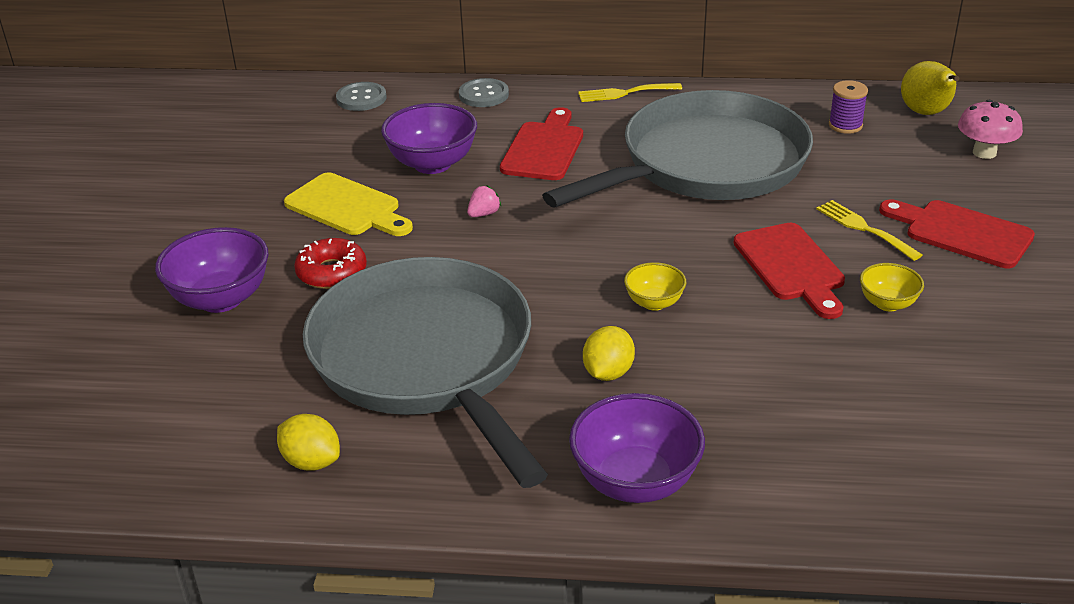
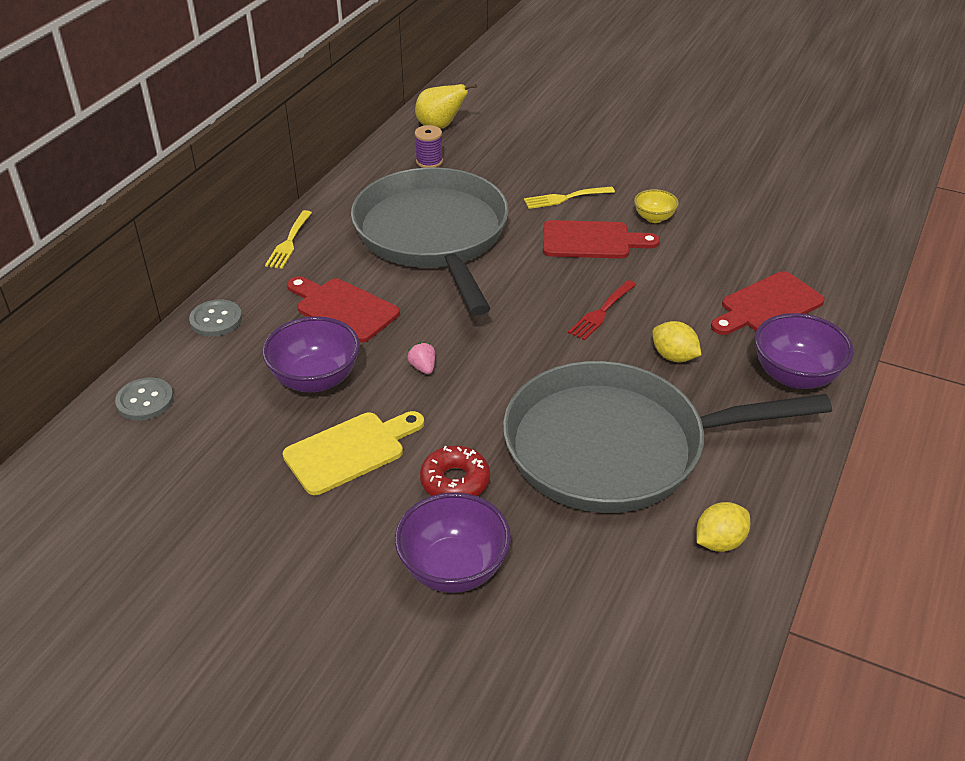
camera: 70 degrees left, 5 degrees up
(654, 303) = (601, 312): yellow bowl -> red fork
(962, 233) = (593, 165): red cutting board -> red cutting board (767, 305)
(984, 152) = (507, 124): pink mushroom -> none

